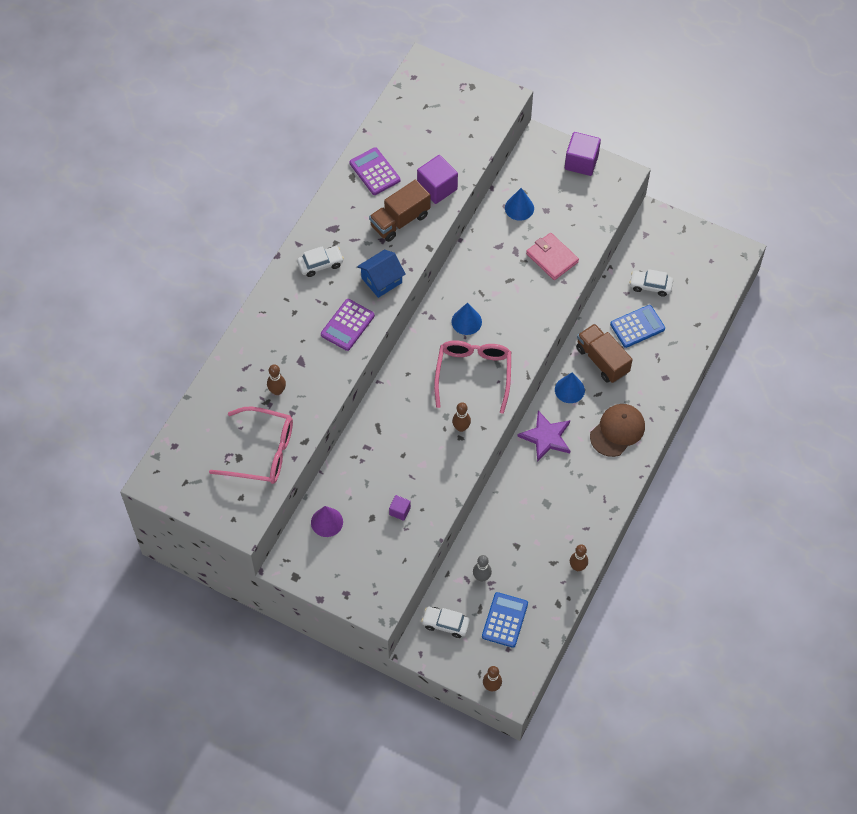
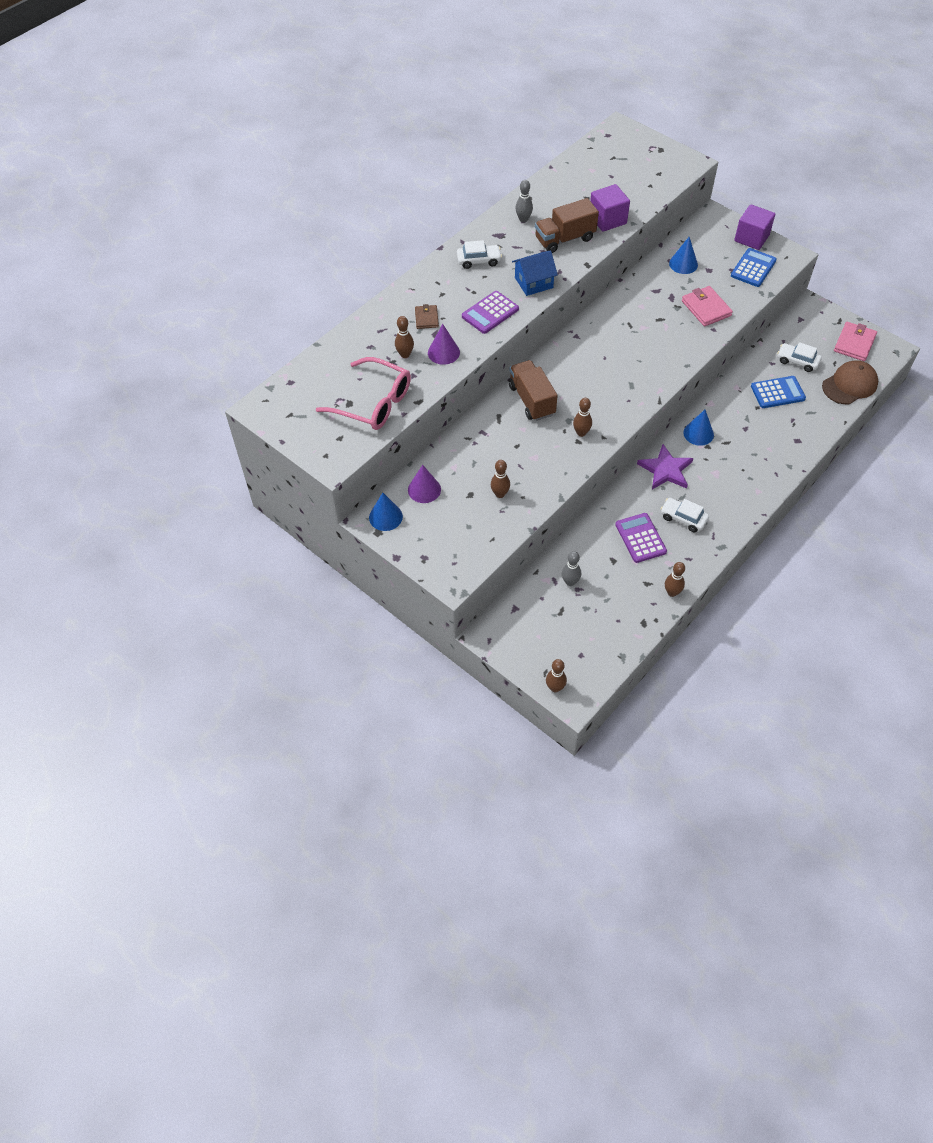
camera: 15 degrees right, 5 degrees down
(287, 344) = (426, 318): none -> brown wallet
(314, 380) = (443, 352): none -> purple cone
(352, 204) = (523, 219): none -> grey bowling pin
(374, 172) = (551, 198): purple calculator -> purple calculator (640, 538)
(400, 511) = (500, 494): purple cube -> brown bowling pin
(445, 624) = (522, 618): white car -> white car (683, 518)
(466, 321) = (609, 345): blue cone -> blue cone (385, 517)
(473, 374) = (605, 390): pink glasses -> none
(505, 620) = (584, 627): blue calculator -> blue calculator (753, 268)
(602, 360) = (736, 414): brown truck -> brown truck (531, 400)
(617, 431) = (739, 478): brown cap -> brown cap (849, 385)
(702, 253) = (854, 343): none -> pink wallet

